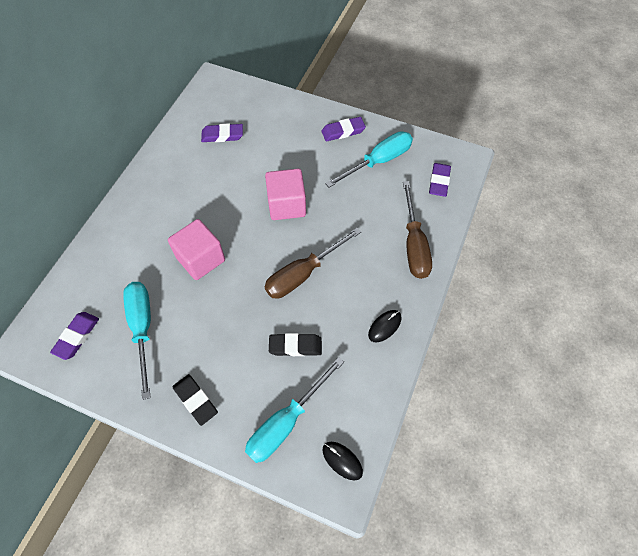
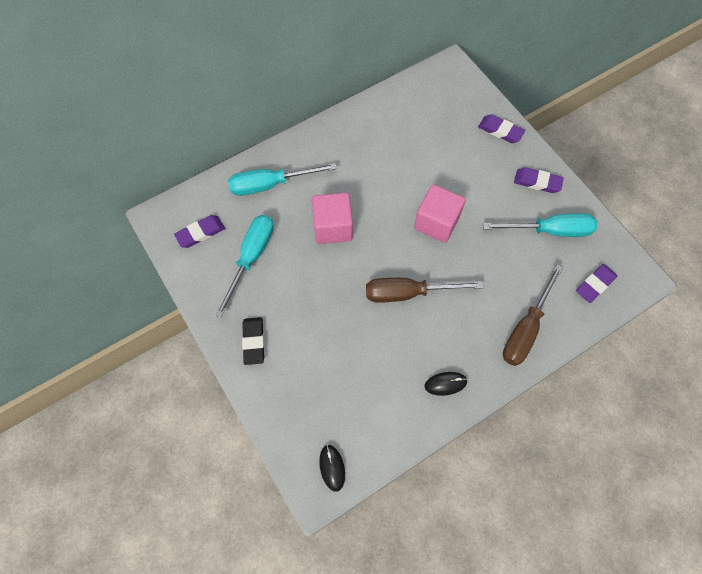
camera: 35 degrees right, 5 degrees up
(222, 135) = (424, 125): purple eraser -> purple eraser (500, 131)
(286, 422) = (310, 407): turquoise screwdriver -> turquoise screwdriver (270, 184)
(295, 346) = (359, 350): black eraser -> none

